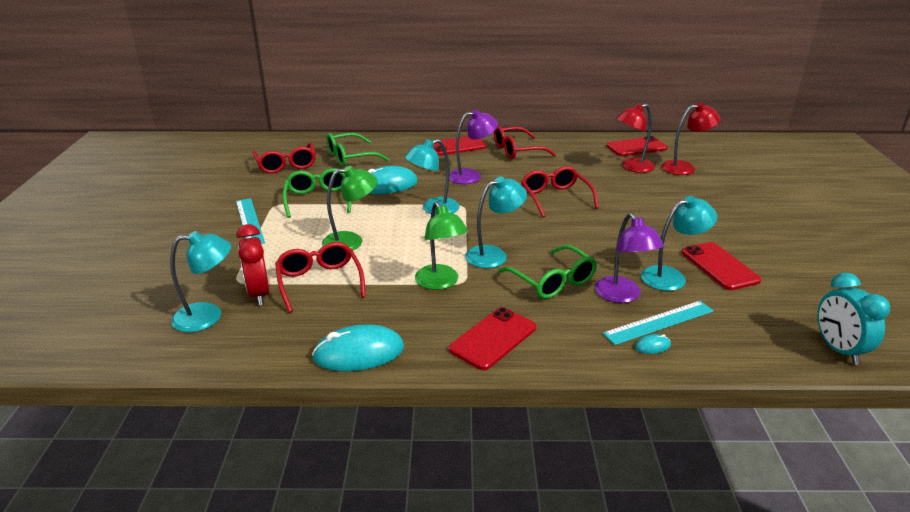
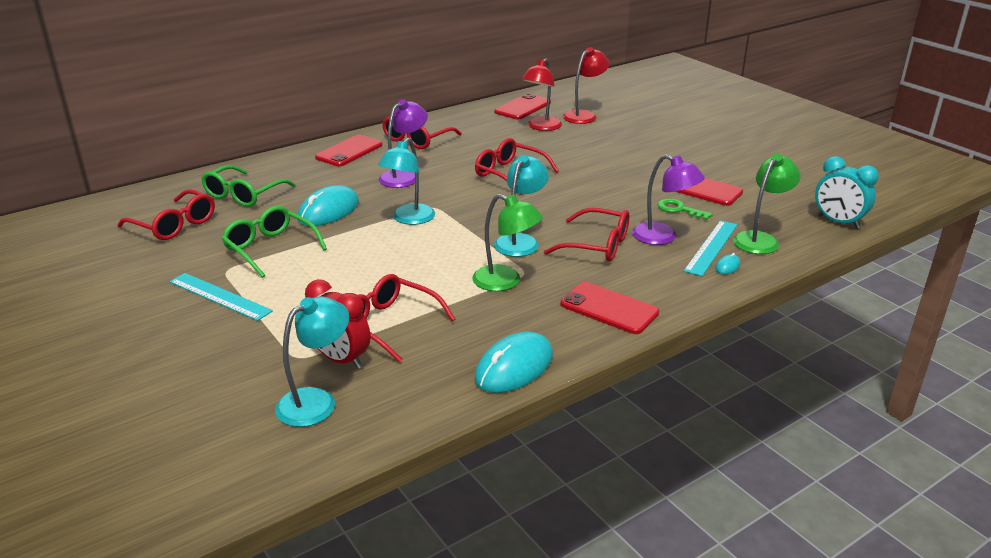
camera: 35 degrees left, 0 degrees up
(351, 241) = (368, 277): green lamp -> green lamp (760, 239)
(493, 338) = (609, 308): red phone -> red phone turned 60 degrees counterclockwise
(553, 281) = (597, 245): green glasses -> red glasses
(671, 276) = (679, 209): turquoise lamp -> green key

